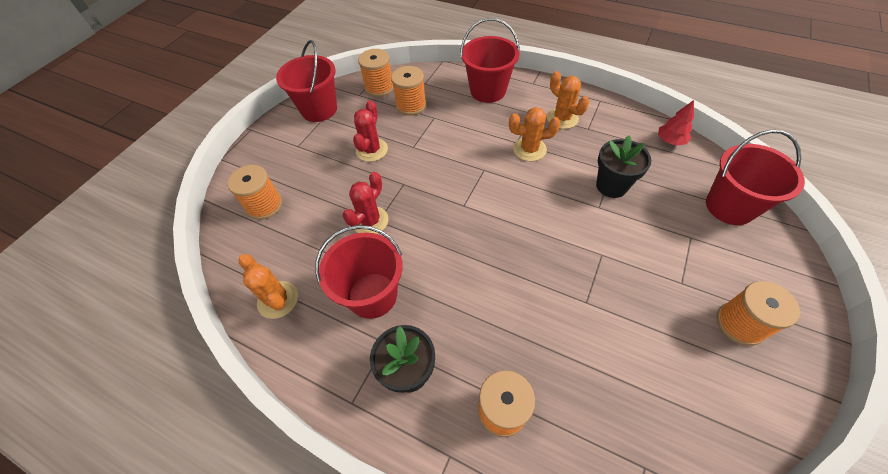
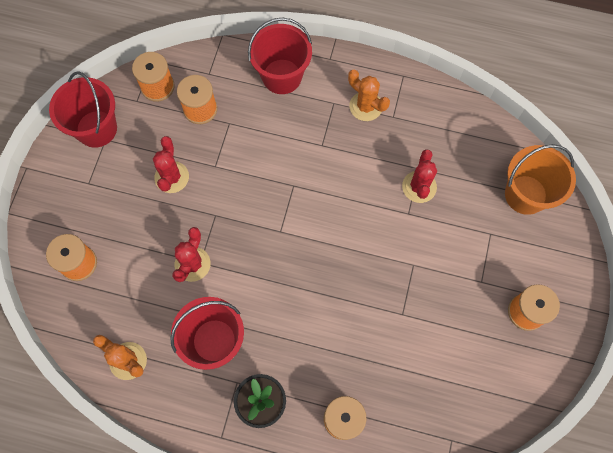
camera: 15 degrees left, 15 degrees up
(529, 149) = (336, 153): orange cactus -> none
(611, 186) = (419, 187): black flower pot -> red cactus
(670, 141) = (474, 122): red tree -> none
(729, 206) = (525, 194): red bucket -> orange bucket

